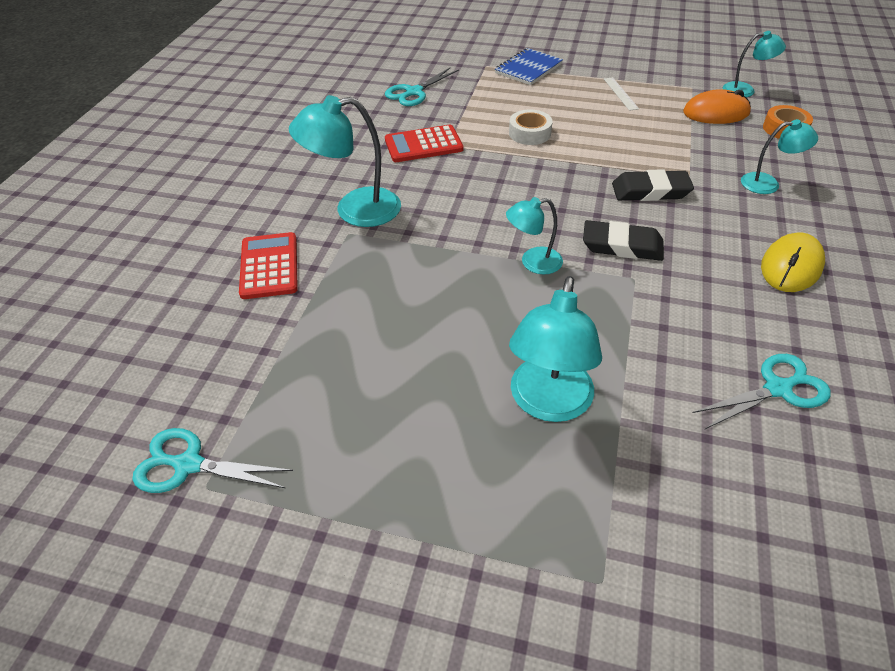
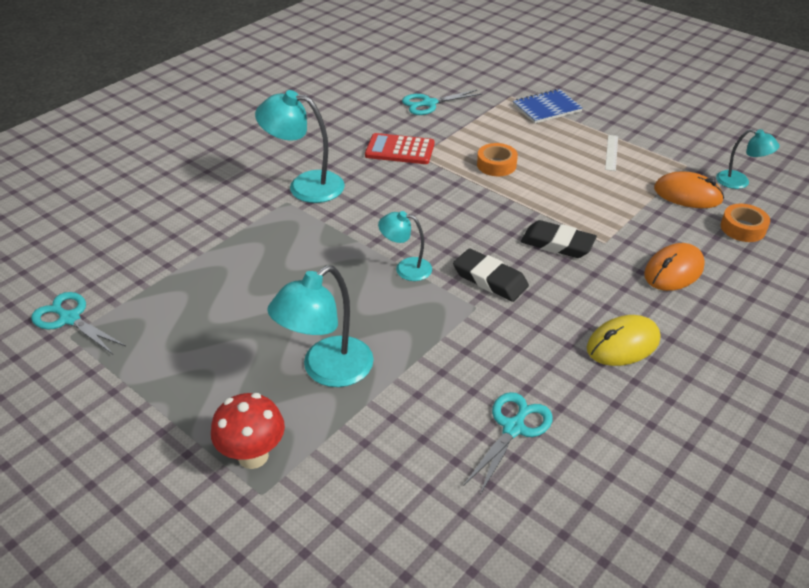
camera: 25 degrees right, 5 degrees down
(269, 266) = (213, 208): red calculator -> none
(529, 133) = (496, 165): white tape -> orange tape
(553, 540) = (253, 456): none -> red mushroom
(768, 184) = (673, 271): turquoise lamp -> orange mouse
(777, 389) = (513, 428): turquoise scissors -> turquoise scissors turned 60 degrees counterclockwise

